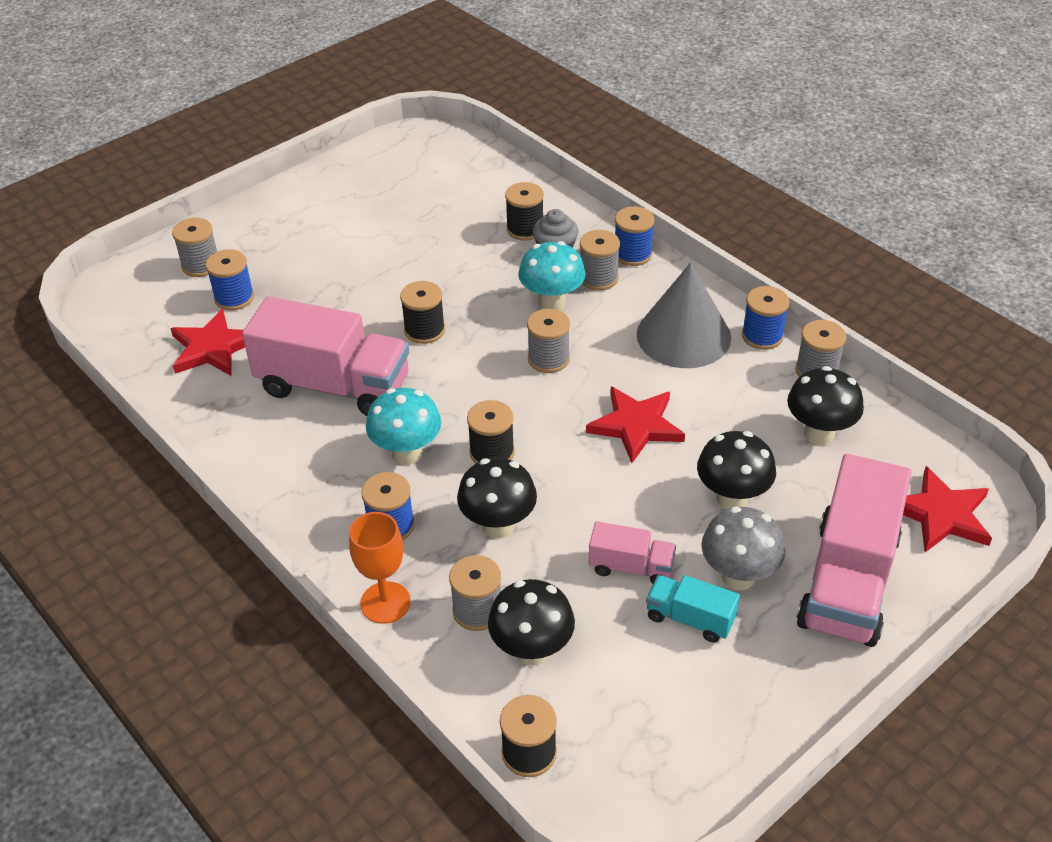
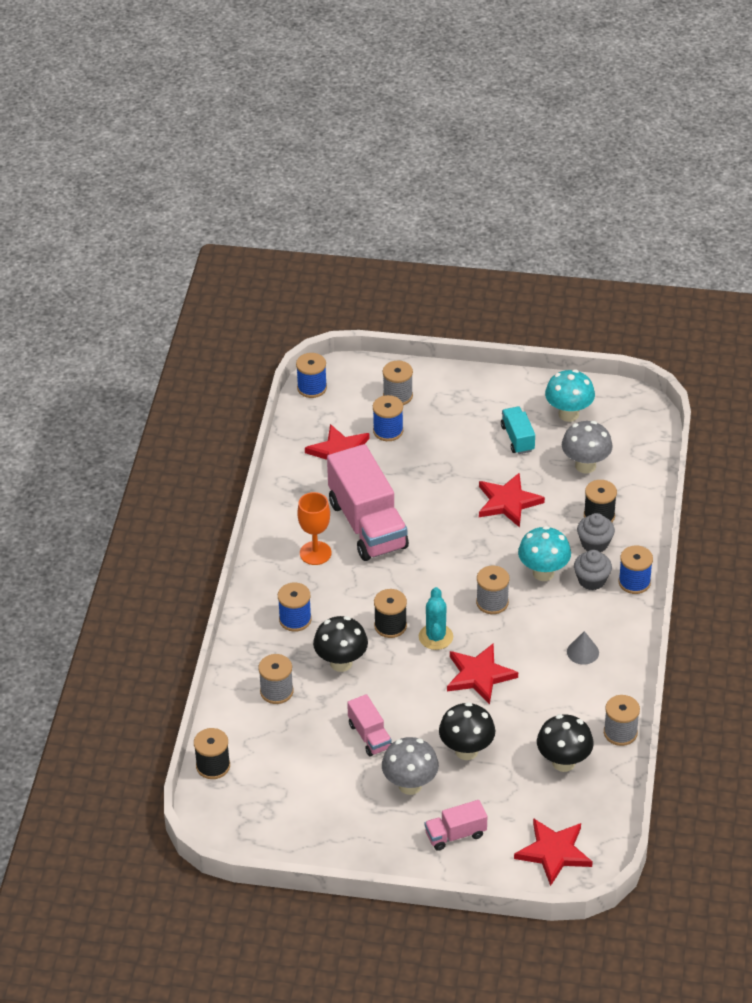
camera: 50 degrees right, 0 degrees up
(385, 602) = (244, 652): orange goblet -> orange goblet (315, 553)
(407, 453) = (352, 591): turquoise mushroom -> turquoise mushroom (568, 414)
(424, 330) = (454, 532): black spool -> none
(434, 274) = (508, 502): none -> red star
(454, 203) = (585, 466): none -> grey mushroom
(532, 650) = (274, 729): black mushroom -> none
(547, 427) = (435, 637): none -> turquoise cactus
(598, 278) = (591, 580): grey spool -> grey cupcake
(683, 335) = (582, 652): grey cone -> grey cone, size x0.43
(690, 618) = (359, 781): turquoise truck -> turquoise truck (517, 438)
(762, 336) = (624, 689): blue spool -> blue spool (312, 388)
(847, 581) = (455, 834): pink truck -> pink truck, size x0.48

